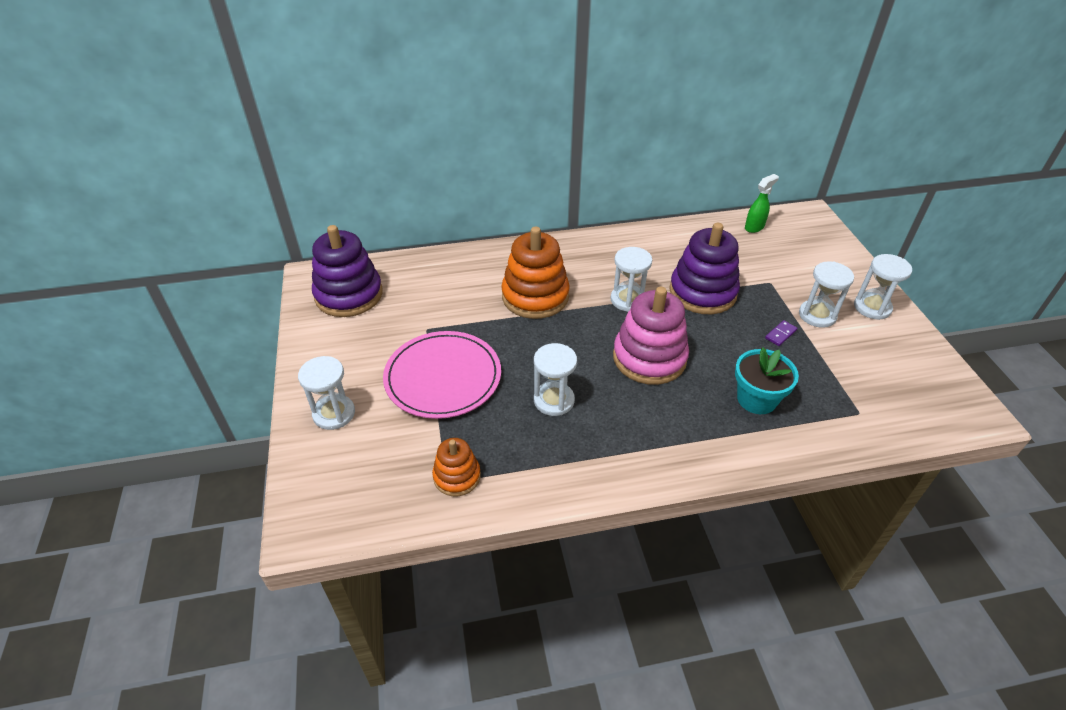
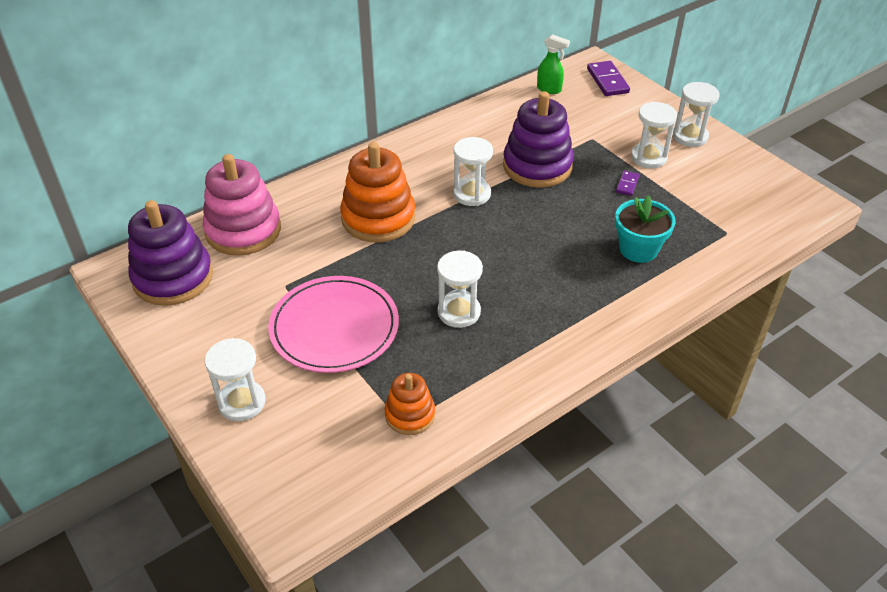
camera: 25 degrees left, 0 degrees up
(649, 358) = (524, 243): pink stacking toy -> pink stacking toy (243, 230)
(754, 227) = (549, 89): green spray bottle -> green spray bottle turned 90 degrees clockwise
(816, 234) = (607, 81): none -> purple domino

